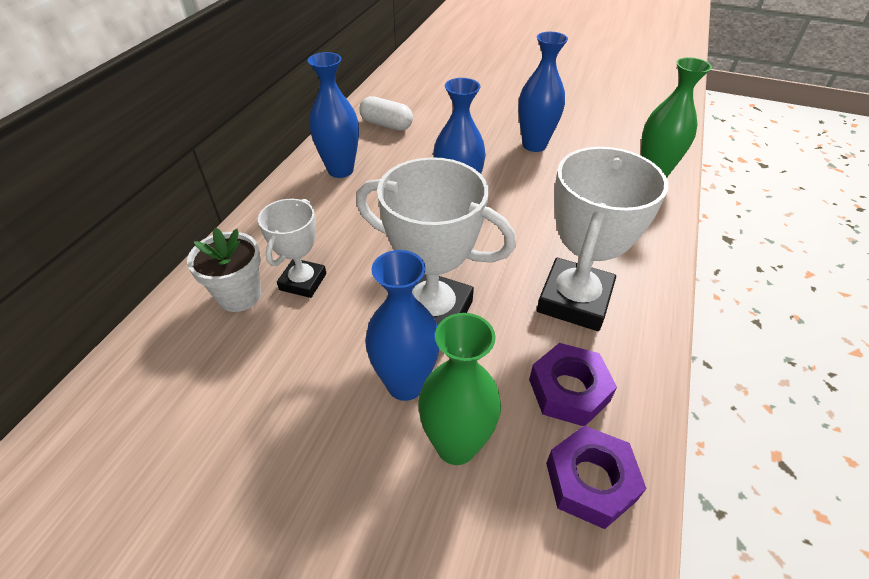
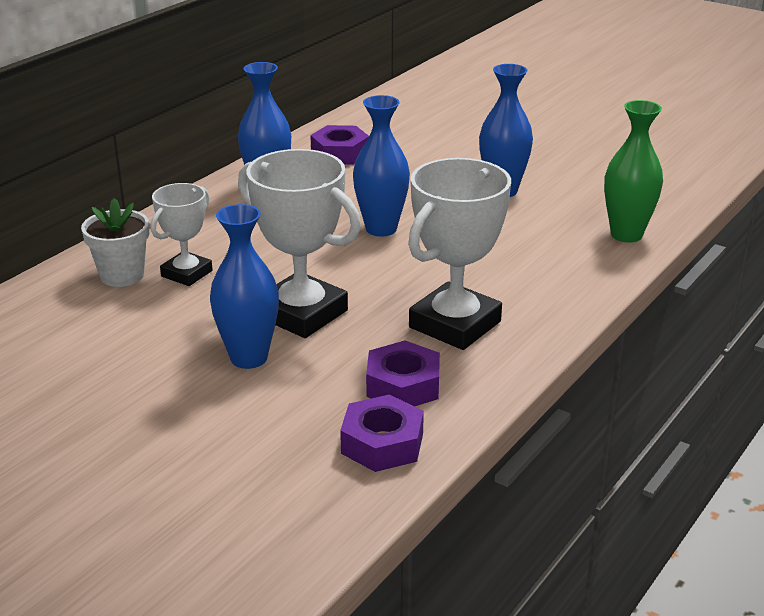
camera: 15 degrees right, 15 degrees down
(386, 125) = (340, 153): white capsule -> purple nut
(456, 445) = (273, 403): green vase -> none

